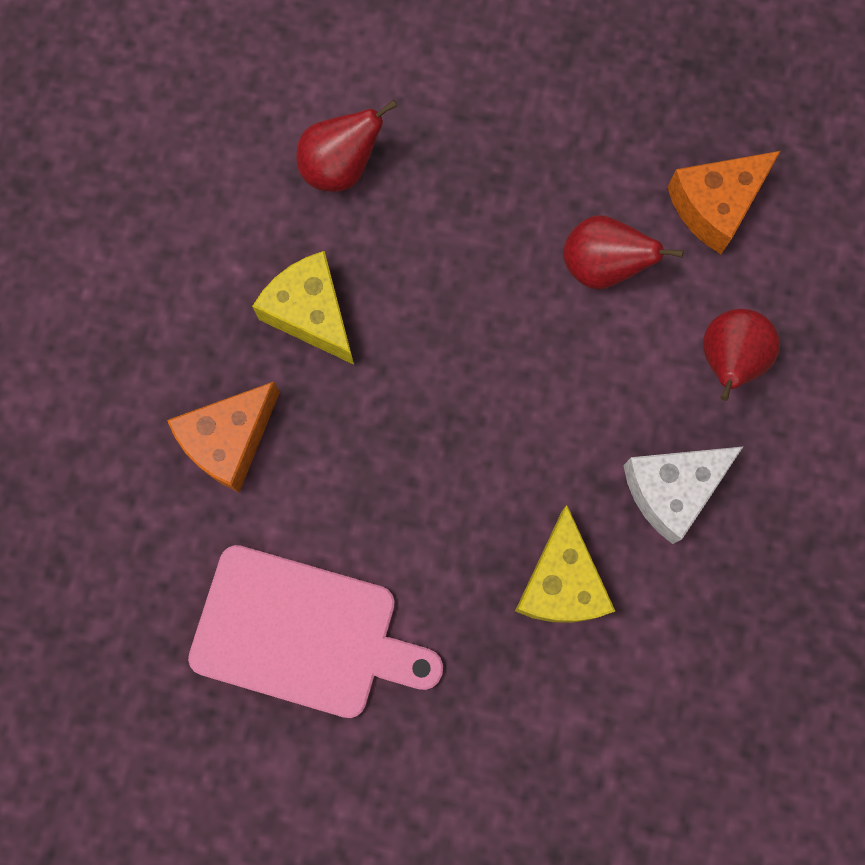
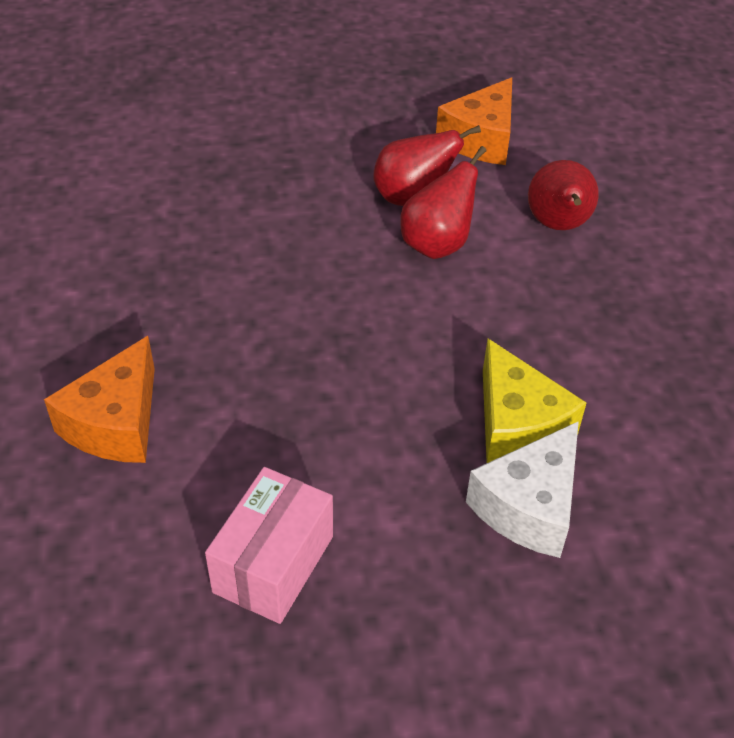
camera: 25 degrees left, 30 degrees down
(303, 633) = (274, 564): pink cutting board -> pink box
(311, 313) = (160, 302): yellow cheese -> none
(341, 168) = (143, 199): red pear -> red pear (437, 245)
(672, 489) = (572, 323): white cheese -> white cheese (529, 506)

